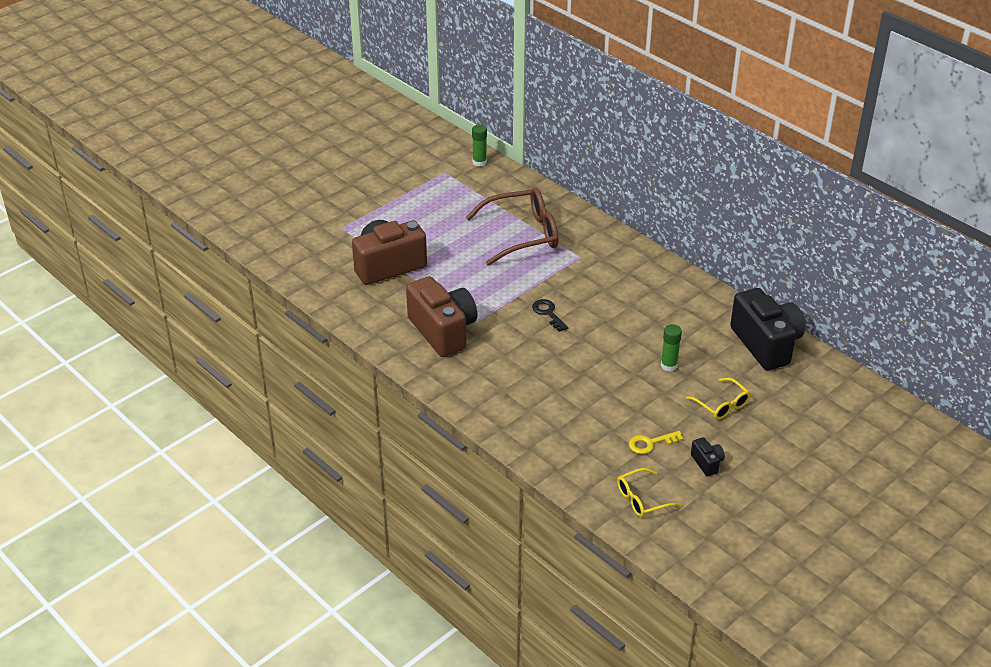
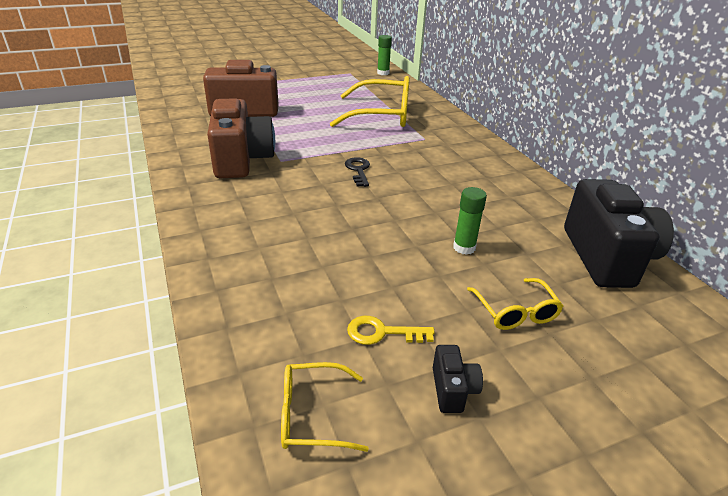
camera: 20 degrees right, 5 degrees down
(522, 234) = (382, 115): brown glasses -> yellow glasses

